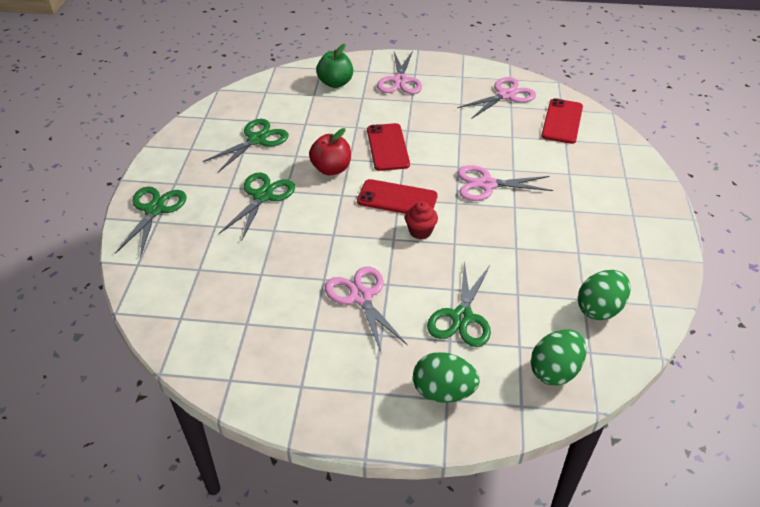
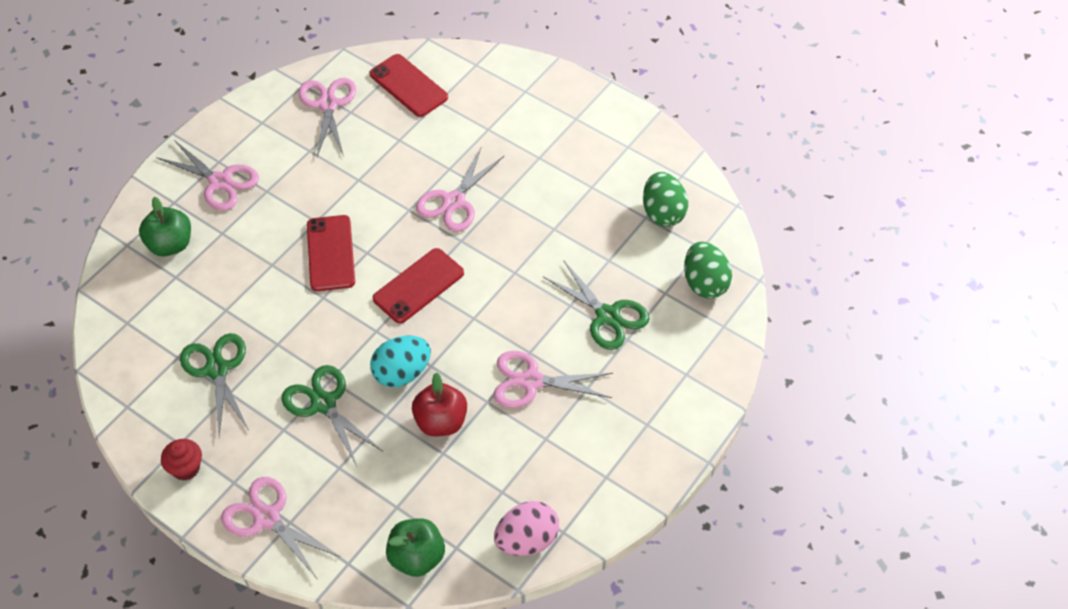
camera: 60 degrees left, 10 degrees up
(154, 210) = (267, 518): green scissors -> pink scissors
(160, 299) = (417, 557): none -> green apple
(209, 359) = (527, 540): none -> pink egg
(315, 223) = (402, 373): none -> turquoise egg
(331, 169) = (327, 321): red apple -> red apple (441, 422)
(387, 147) = (330, 253): red phone -> red phone turned 60 degrees clockwise
(420, 231) = (479, 291): red cupcake -> red cupcake (186, 468)
(443, 392) = (677, 373): green egg -> none

